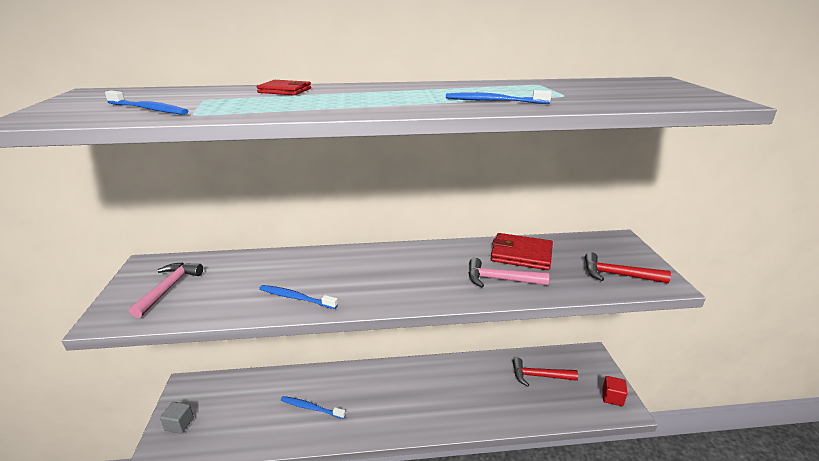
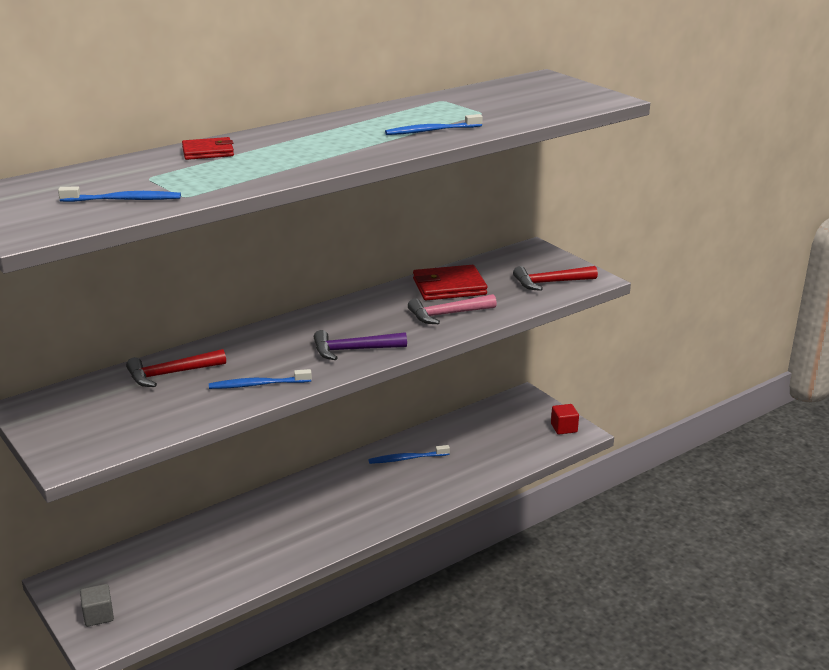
camera: 30 degrees left, 0 degrees up
(169, 288) = (97, 417): pink hammer -> none
(311, 408) = (251, 544): blue toothbrush -> blue toothbrush (407, 458)
(395, 289) = (353, 350): none -> purple hammer
(539, 376) = (482, 433): red hammer -> red hammer (171, 374)

